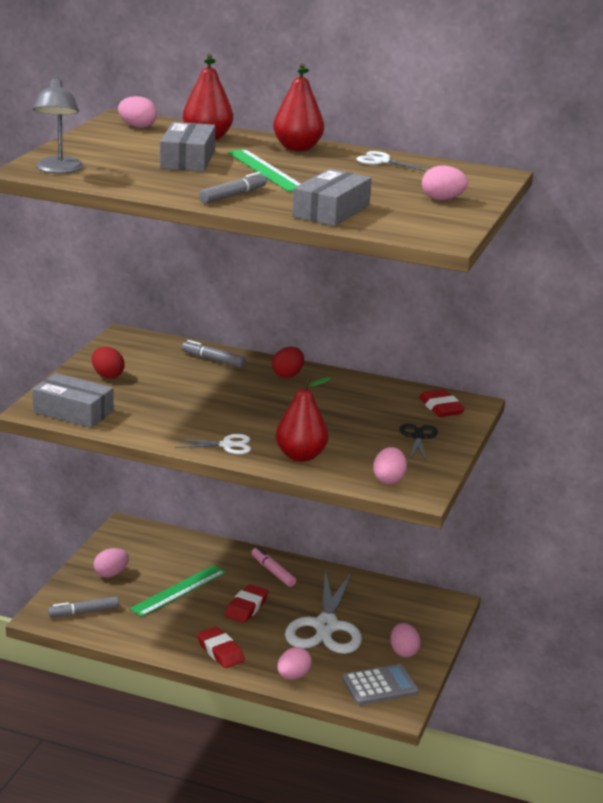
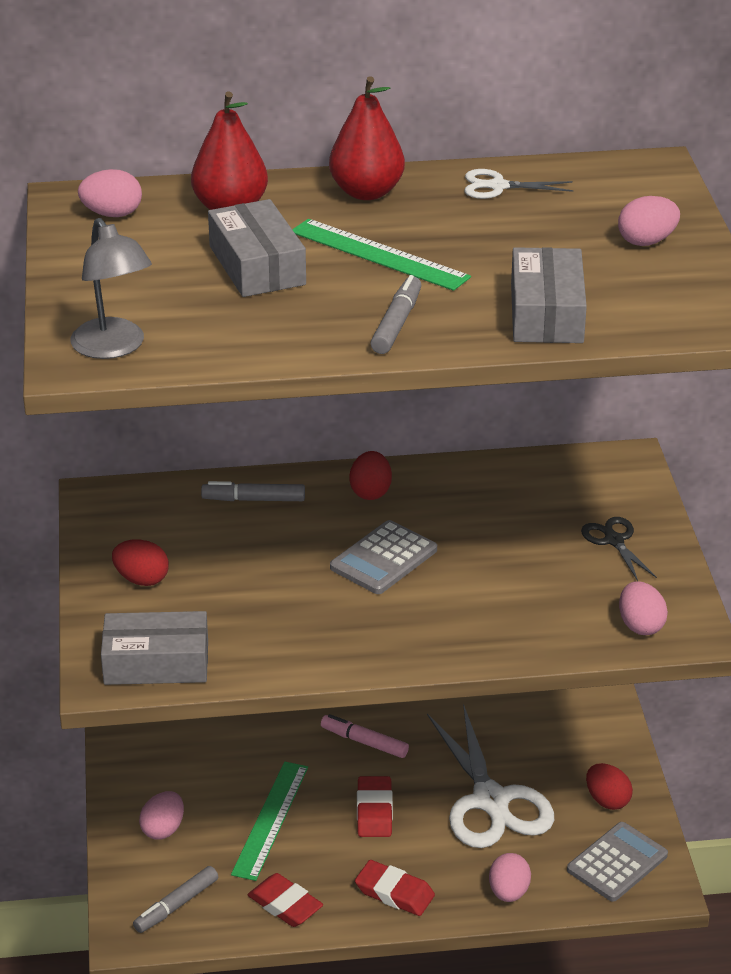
camera: 25 degrees left, 10 degrees up
(227, 445) = (403, 645): white scissors -> none
(260, 405) = (383, 559): none -> grey calculator
(300, 456) = (507, 627): red pear -> none
(403, 652) = (607, 800): pink egg -> red egg
(441, 408) = (598, 480): red eraser -> red eraser (285, 905)

